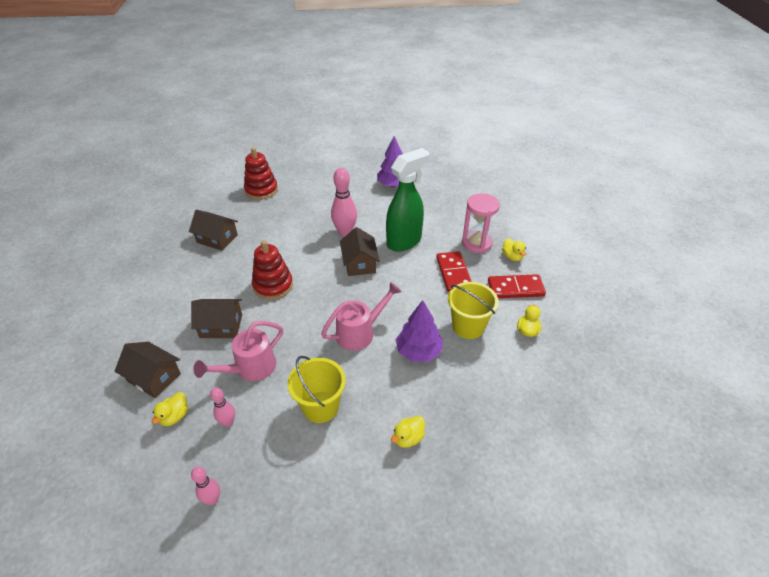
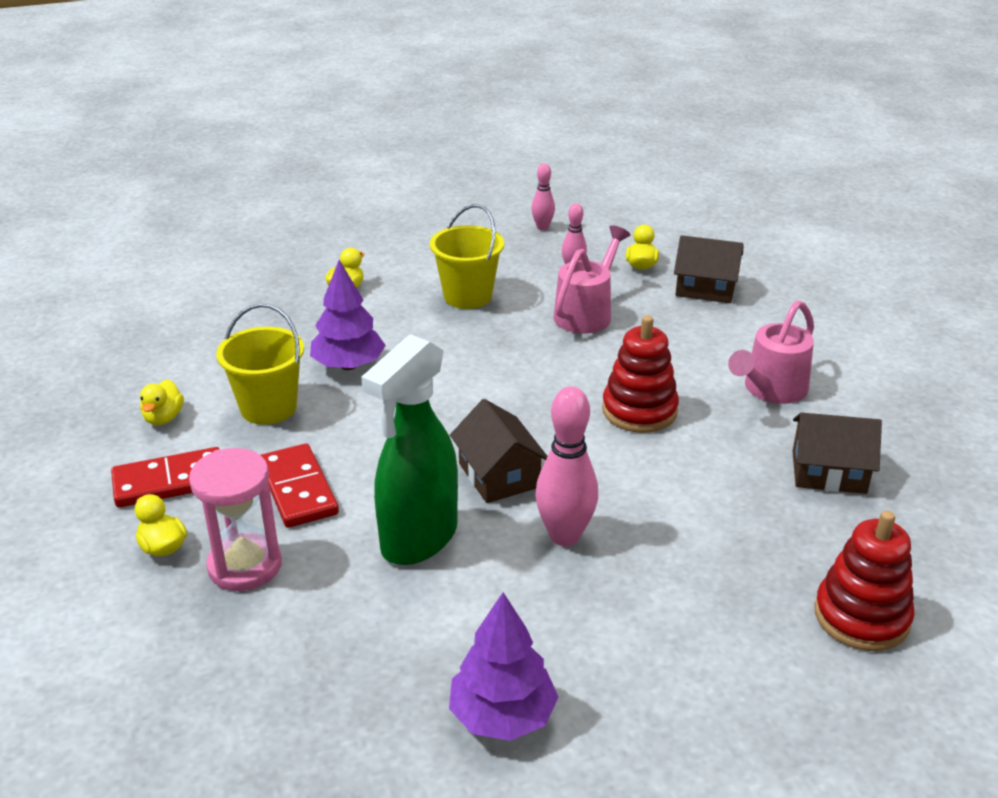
camera: 165 degrees right, 10 degrees down
(221, 326) = (673, 347): brown house -> none
(360, 332) = (449, 373): pink watering can -> pink watering can (770, 390)

